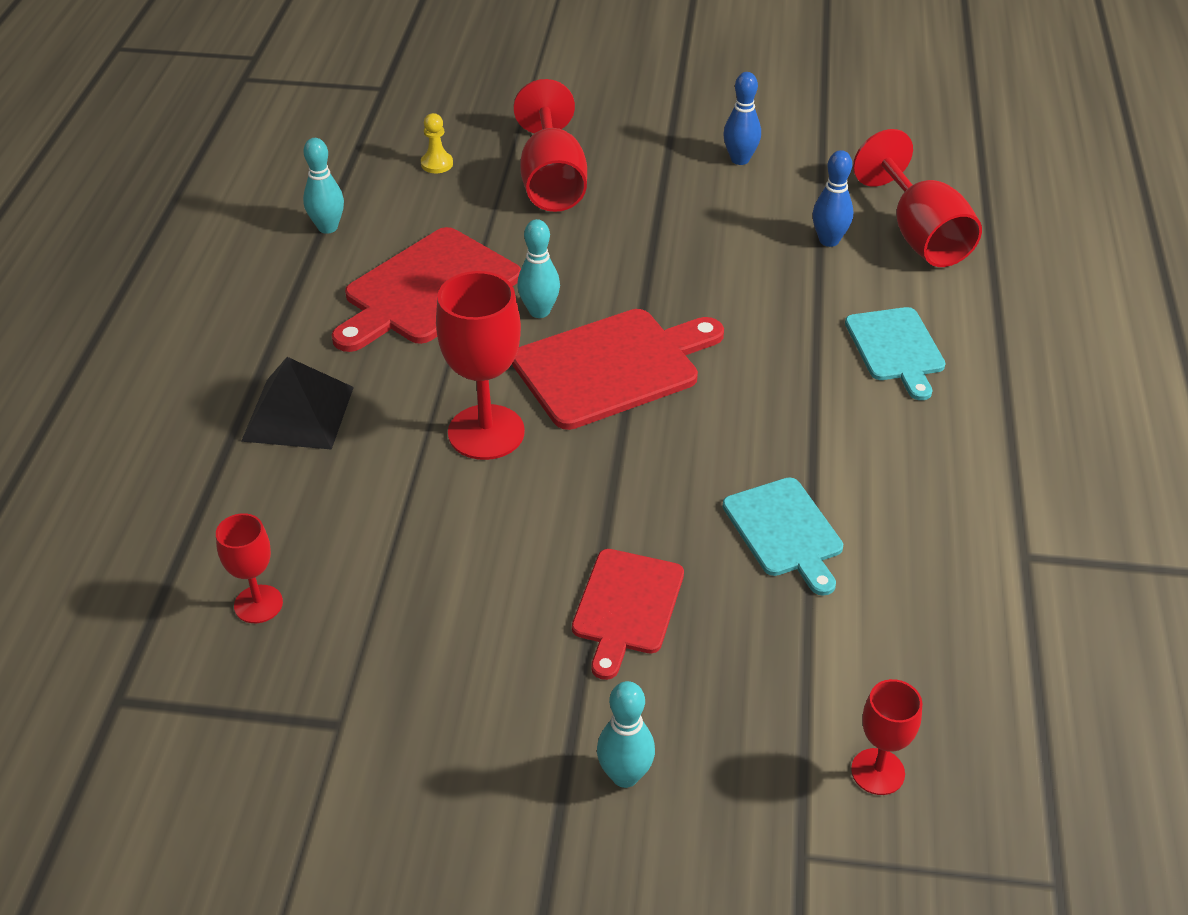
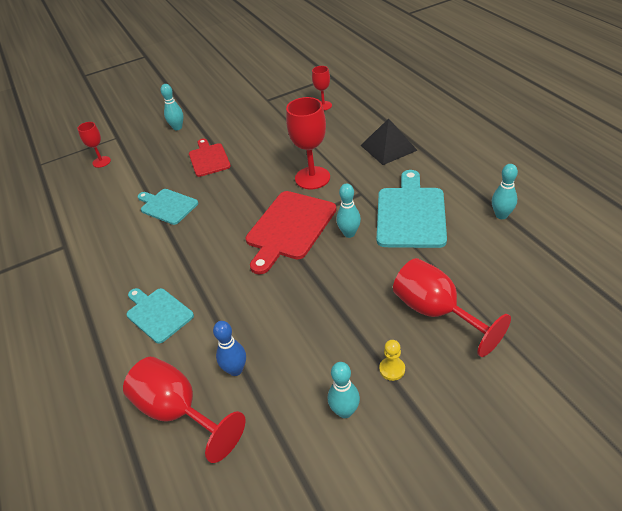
camera: 150 degrees right, 0 degrees up
(427, 290) = (410, 214): red cutting board -> turquoise cutting board
(437, 164) = (513, 284): yellow pawn -> yellow pawn (392, 369)
(740, 159) = (345, 411): blue bowling pin -> turquoise bowling pin

